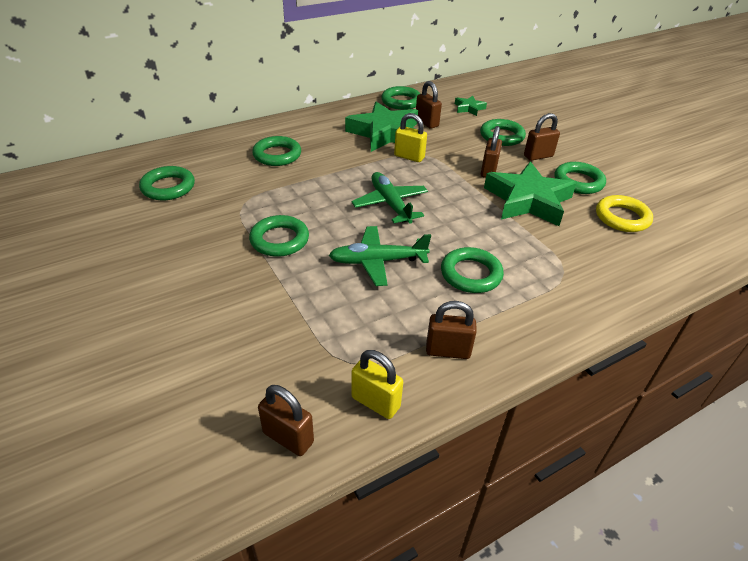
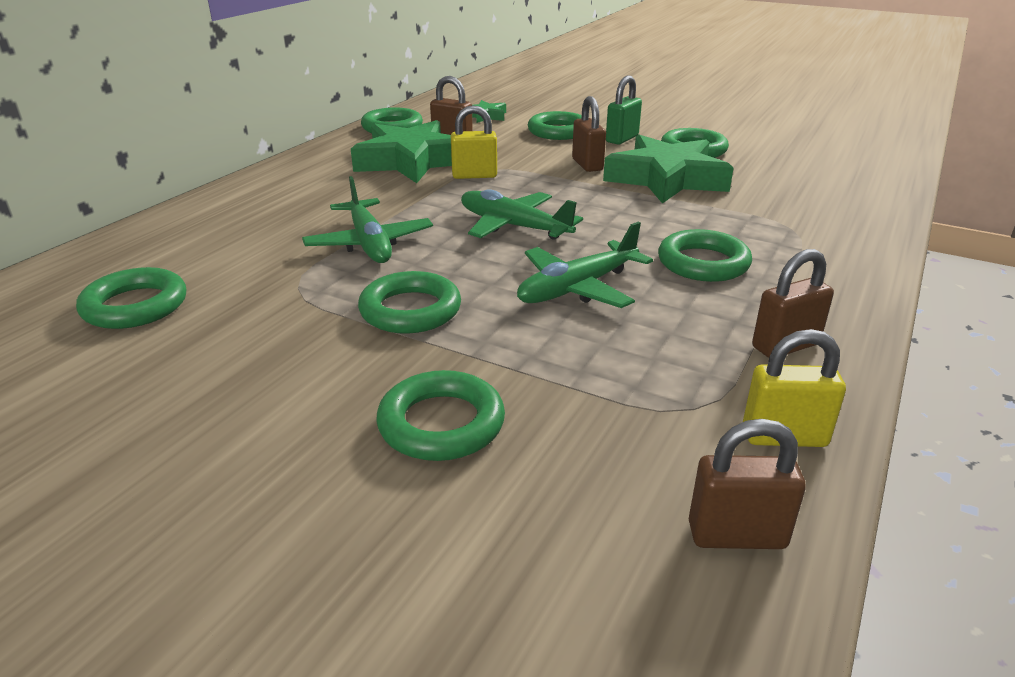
camera: 30 degrees left, 10 degrees down
(277, 155) = (282, 220): green ring -> green ring (441, 423)
(303, 187) = (369, 243): none -> green plane
(538, 156) = (622, 139): brown padlock -> green padlock
(622, 217) = (776, 167): yellow ring -> none

